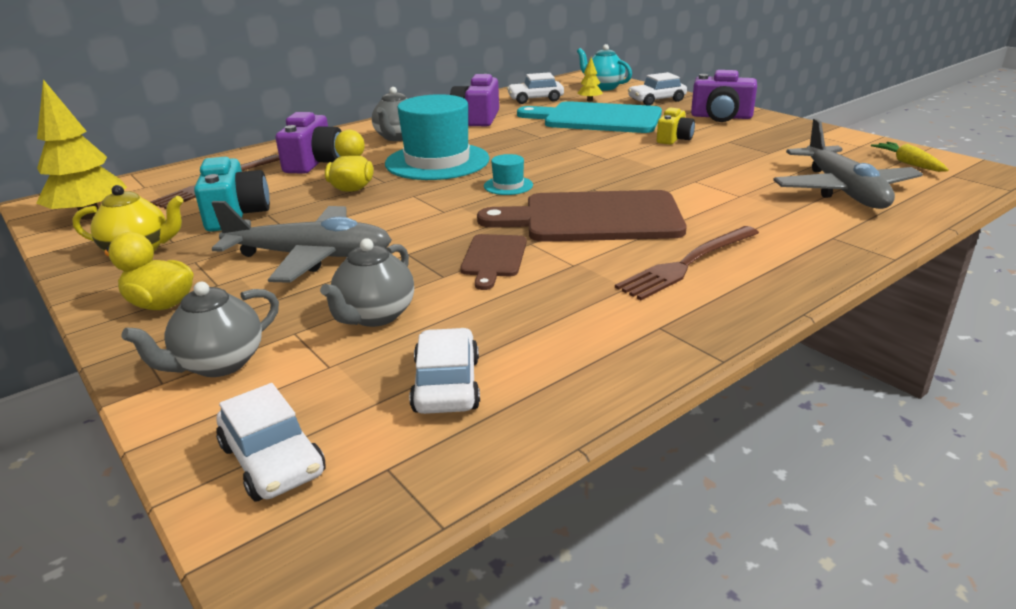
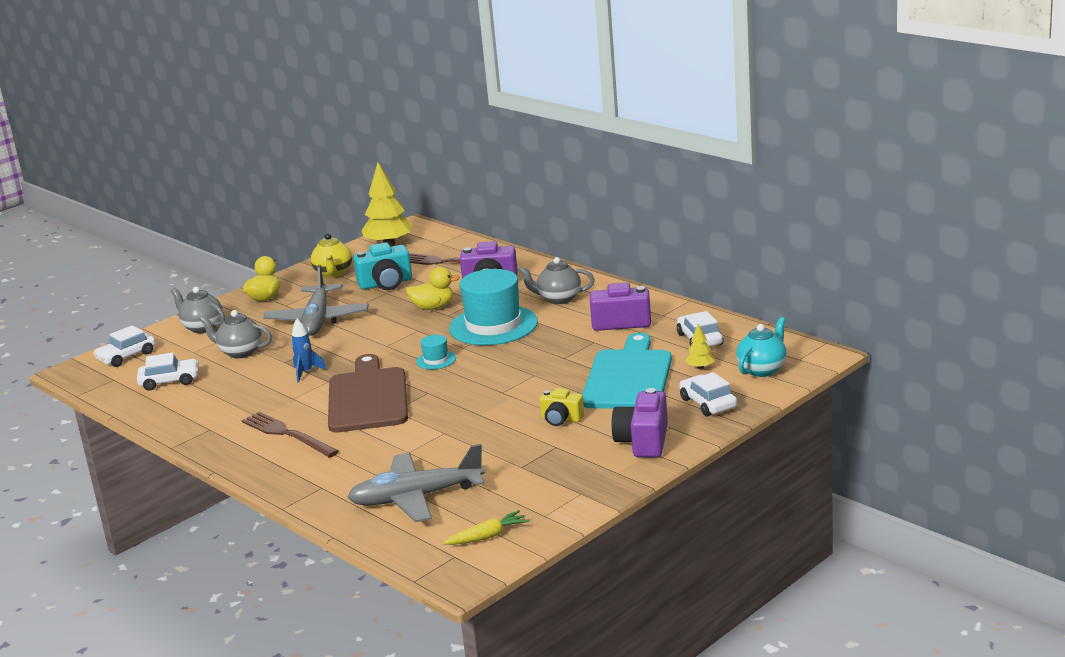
camera: 85 degrees right, 5 degrees down
(493, 258) = (306, 373): brown cutting board -> blue rocket

